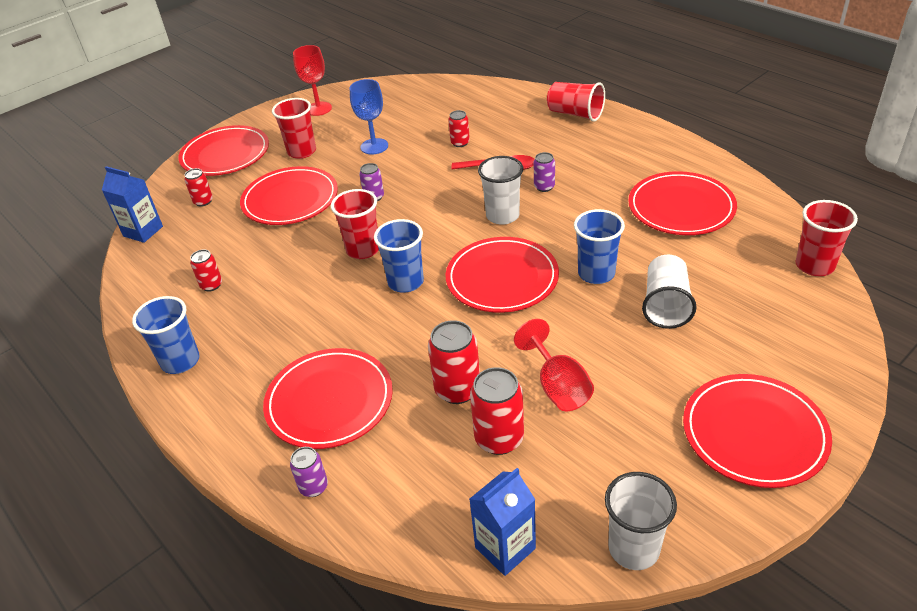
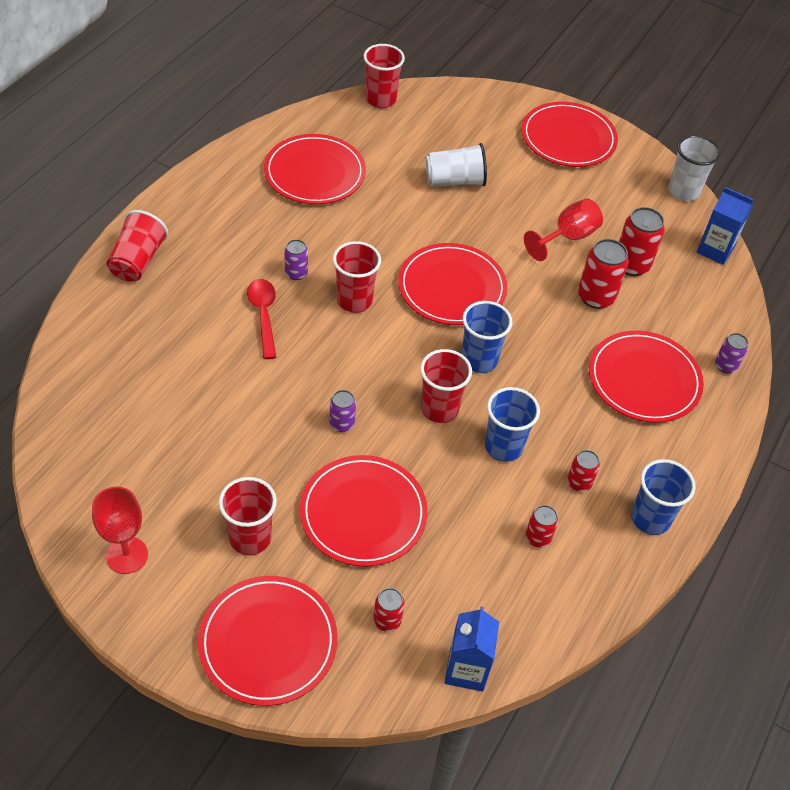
camera: 115 degrees left, 10 degrees up
(374, 146) = (229, 453): blue goblet -> none
(460, 143) = (212, 362): red can -> red can (579, 483)
(502, 216) = (354, 300): white cup -> red cup
(596, 273) = (426, 224): blue cup -> blue cup (503, 447)

